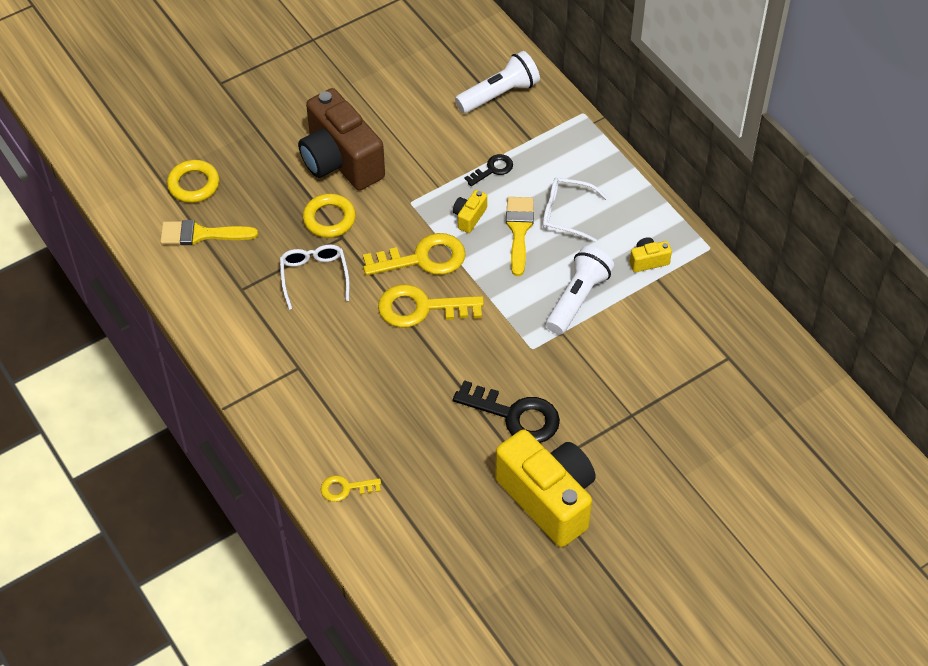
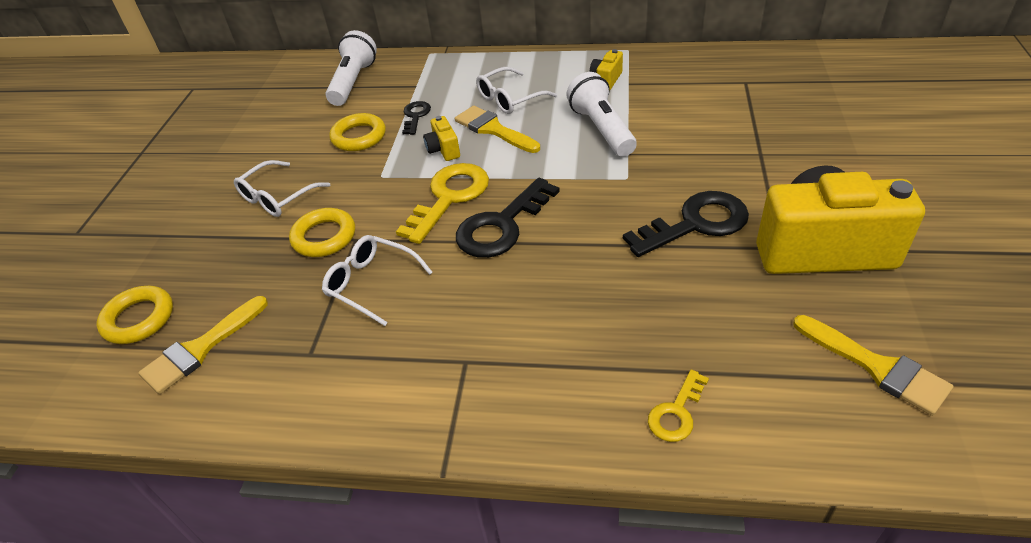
camera: 45 degrees left, 10 degrees down
(340, 161) = (277, 197): brown camera -> white glasses
(421, 308) = (502, 226): yellow key -> black key
(439, 154) = (359, 137): none -> yellow ring
(459, 569) = (877, 367): none -> yellow brush

